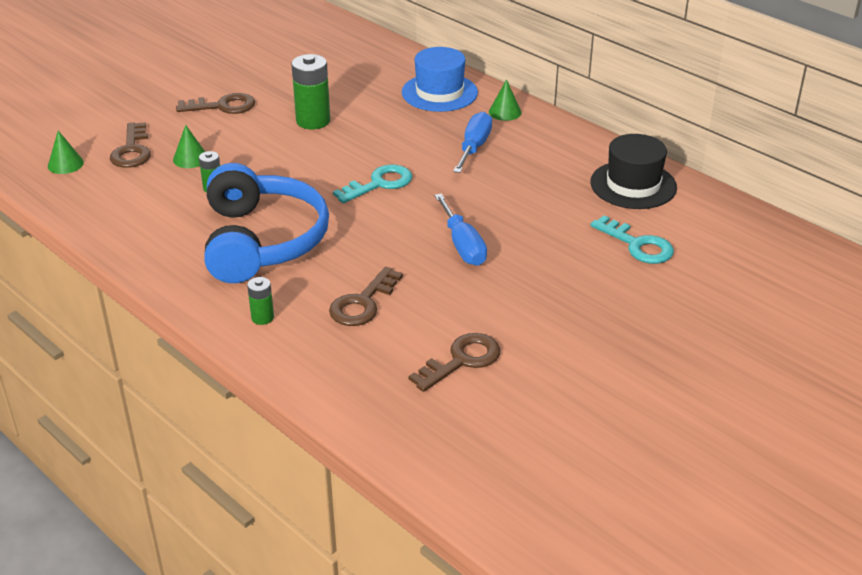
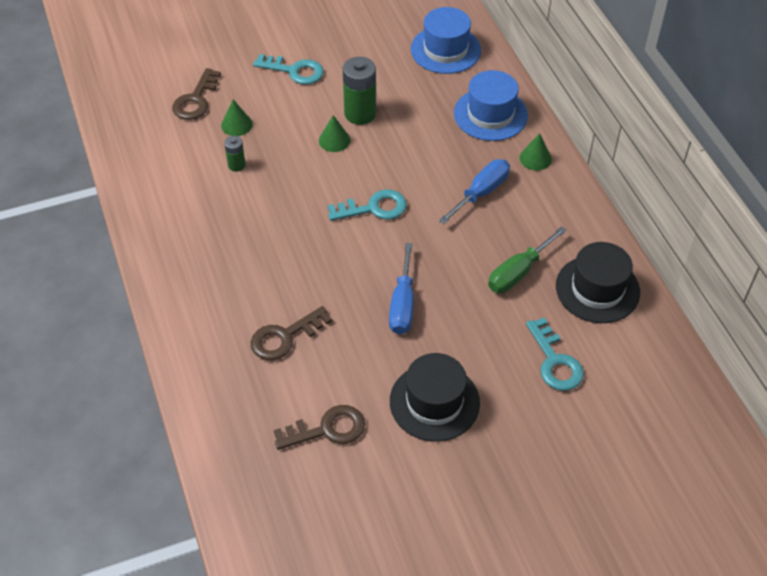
camera: 25 degrees right, 15 degrees up
(65, 164) = (138, 98): green cone -> green cone (334, 140)
(222, 106) = (294, 71): brown key -> turquoise key
(262, 241) = (243, 239): blue headphones -> none
(262, 317) = (200, 322): green battery -> none
(362, 59) = (445, 50): none -> blue hat
(550, 307) = (434, 402): none -> black hat
(553, 193) = (518, 272): none -> green screwdriver

